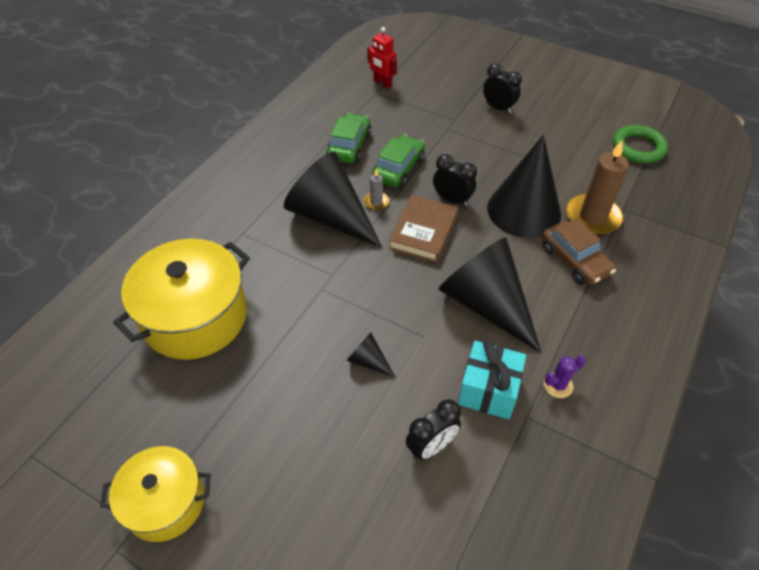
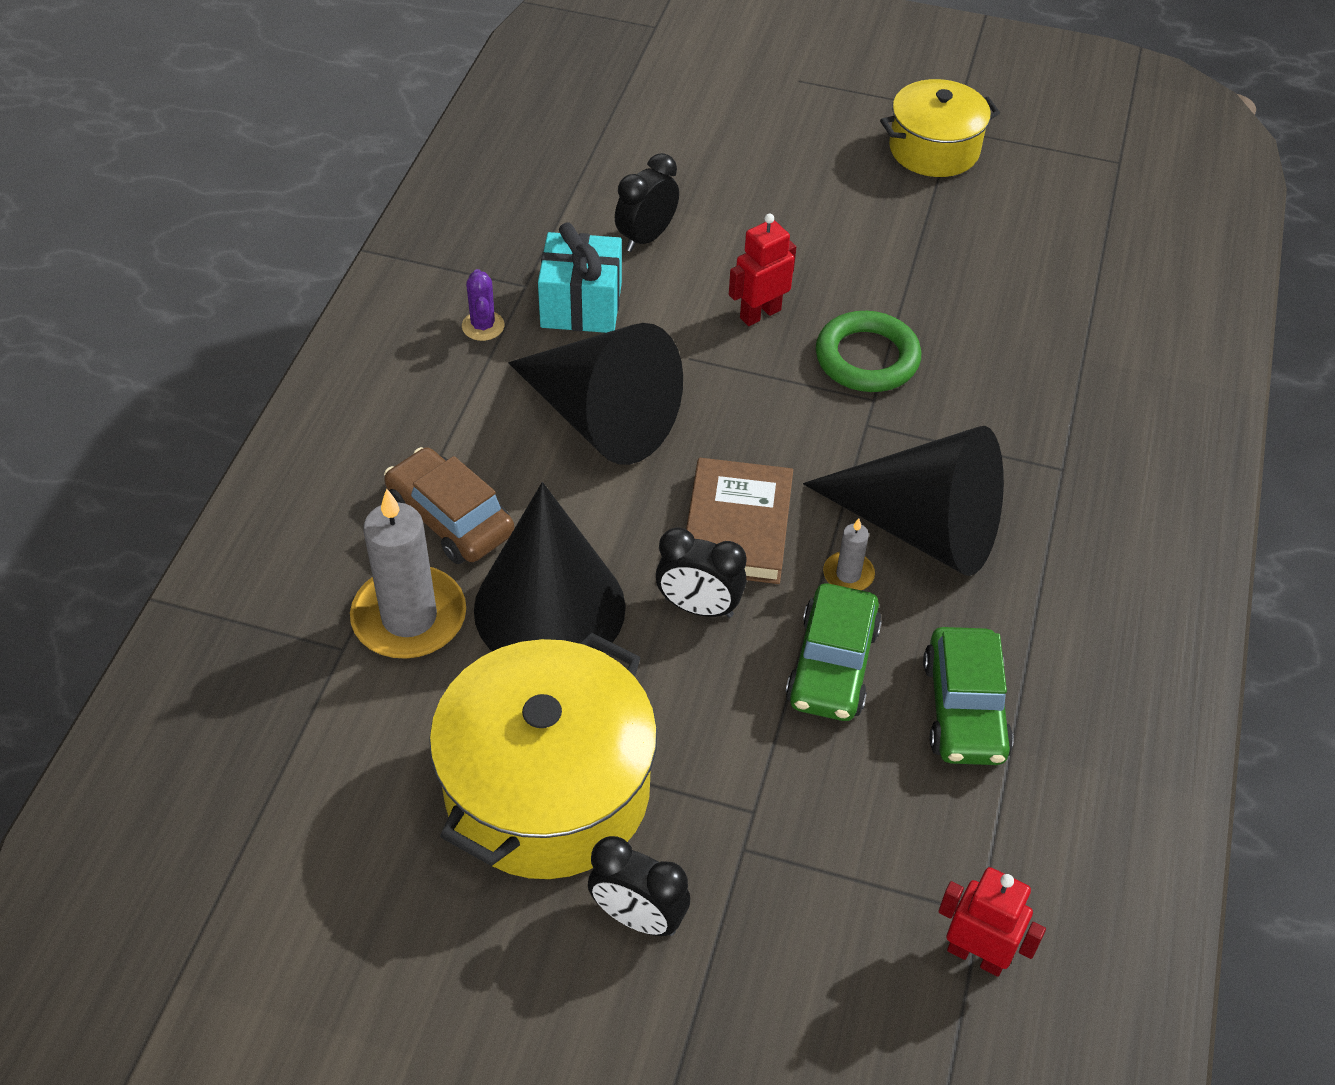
camera: 165 degrees right, 0 degrees up
(195, 317) = (1042, 329): yellow pot -> yellow pot (547, 790)
(368, 361) = (760, 314): black cone -> red robot
(558, 385) = (483, 326): purple cactus -> purple cactus turned 60 degrees counterclockwise
(592, 217) = (409, 617): brown candle -> grey candle
(638, 148) = (278, 838): green ring -> green ring (867, 358)

